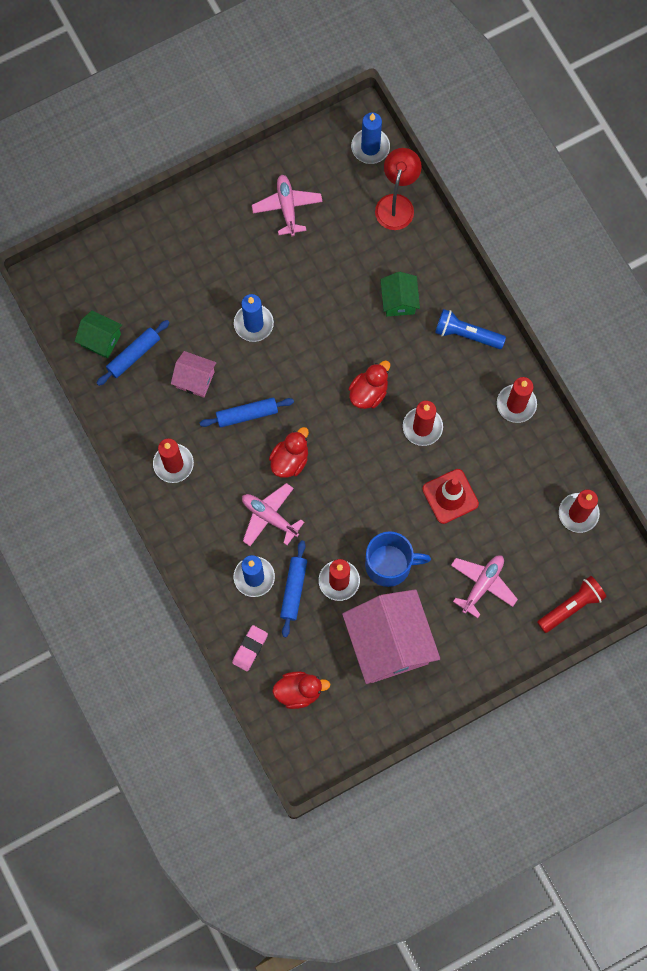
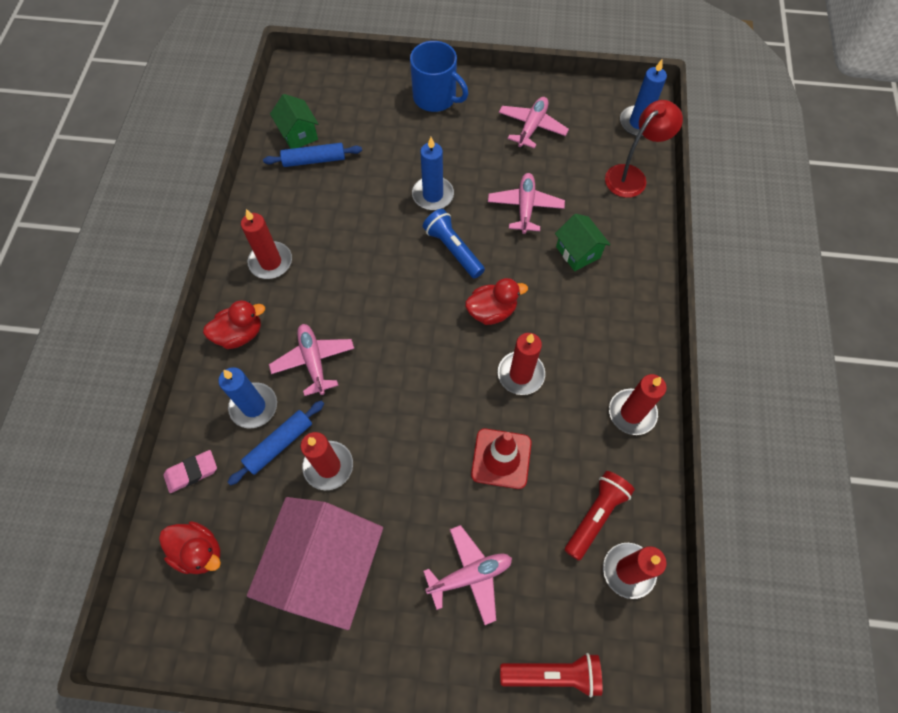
camera: 35 degrees right, 10 degrees down
(195, 379) = (347, 208): pink house -> none
(247, 414) = (367, 262): blue rolling pin -> none
(290, 460) = (373, 323): red duck -> red duck (240, 334)
(333, 287) = (525, 207): none -> pink plane
(389, 564) = (390, 485): blue mug -> blue mug (435, 97)
(399, 301) = (578, 252): green house -> green house turned 60 degrees counterclockwise
(466, 334) = (624, 318): blue flashlight -> blue flashlight (453, 249)
(536, 492) = (595, 516): none -> red flashlight

